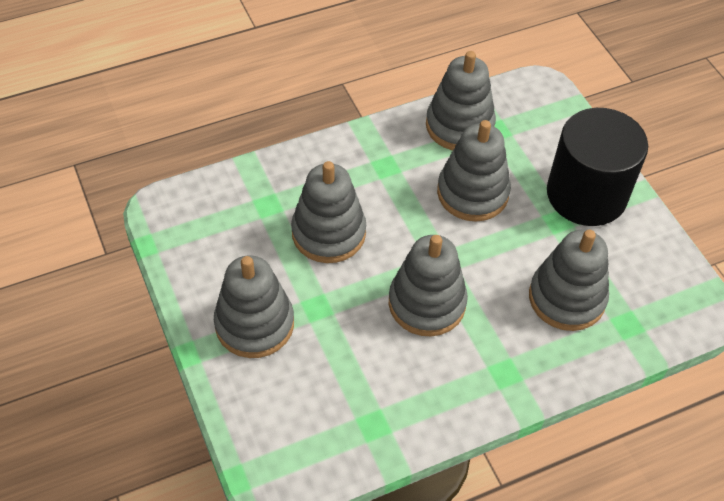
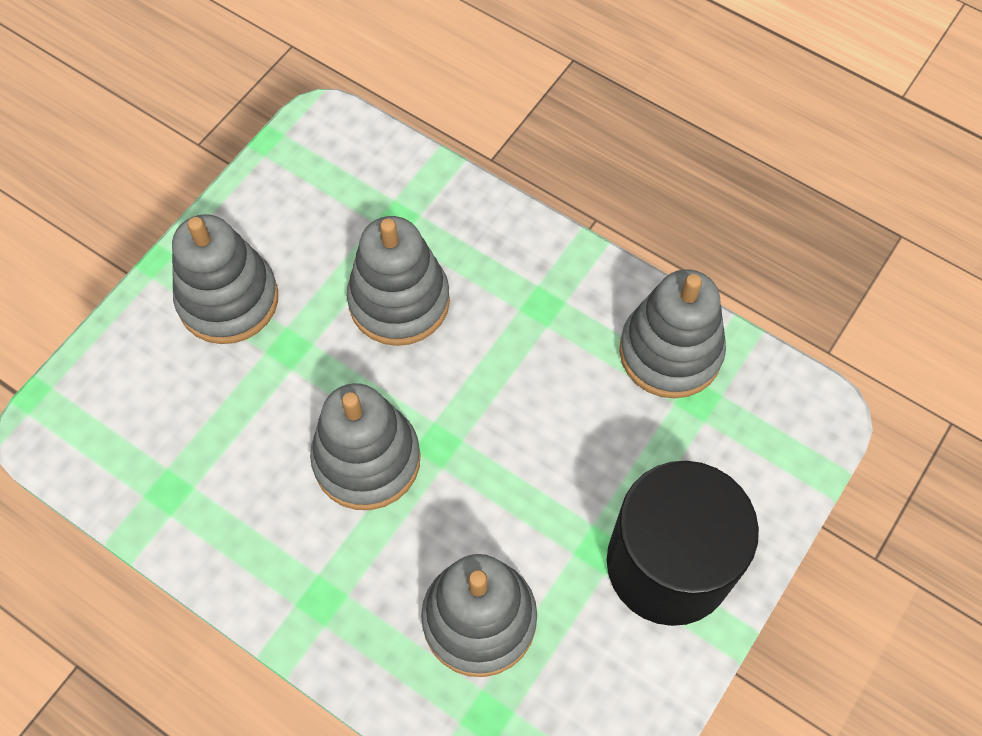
camera: 60 degrees right, 10 degrees up
(472, 193) = (570, 424): grey stacking toy -> none

